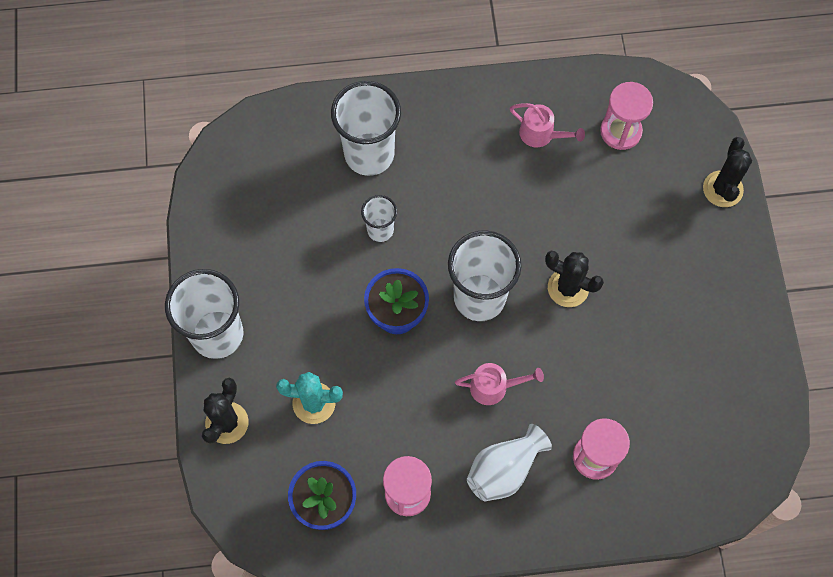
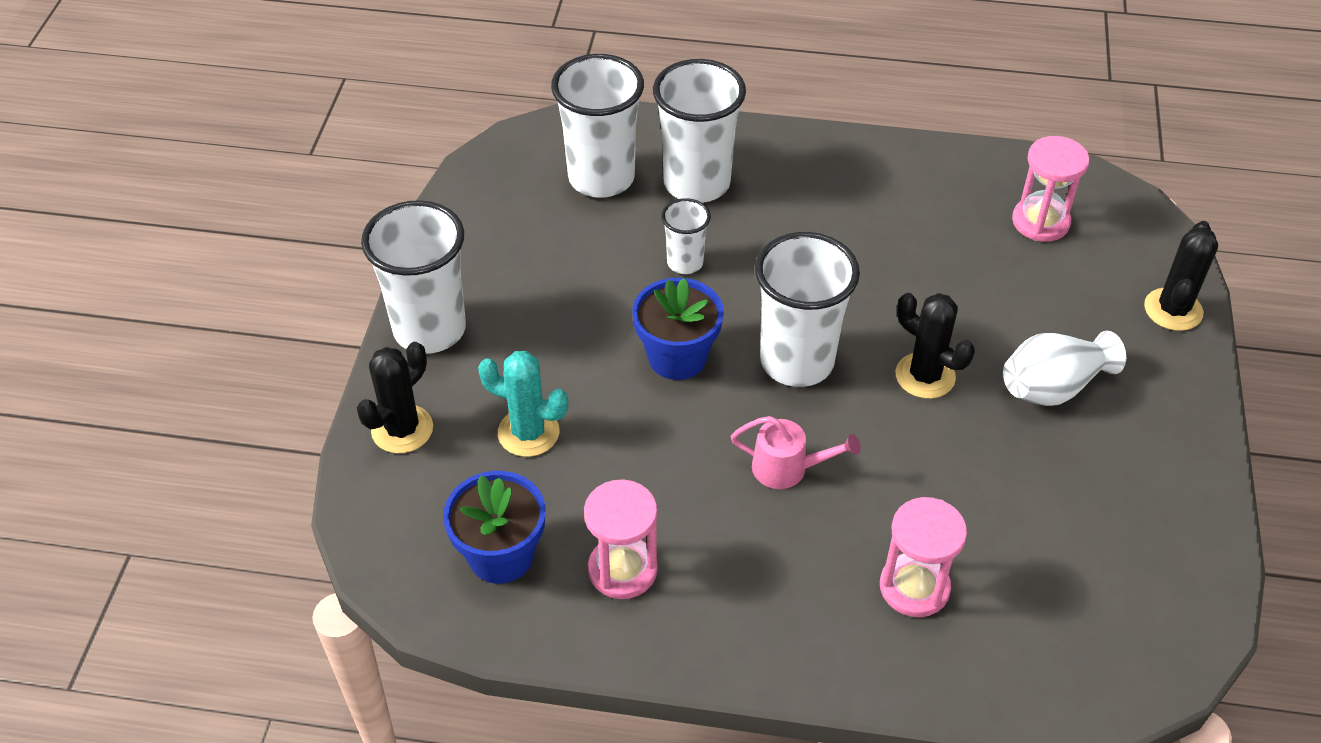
camera: 15 degrees right, 20 degrees down
(298, 166) = (601, 178): none -> white cup
(504, 469) = (773, 572): white vase -> white vase (1053, 387)
(541, 134) = (931, 205): pink watering can -> none

